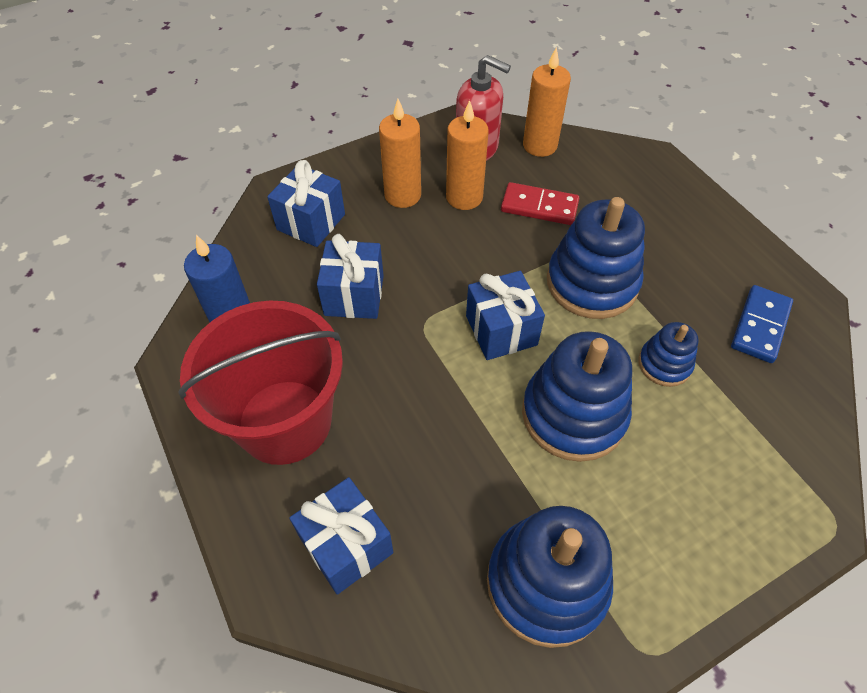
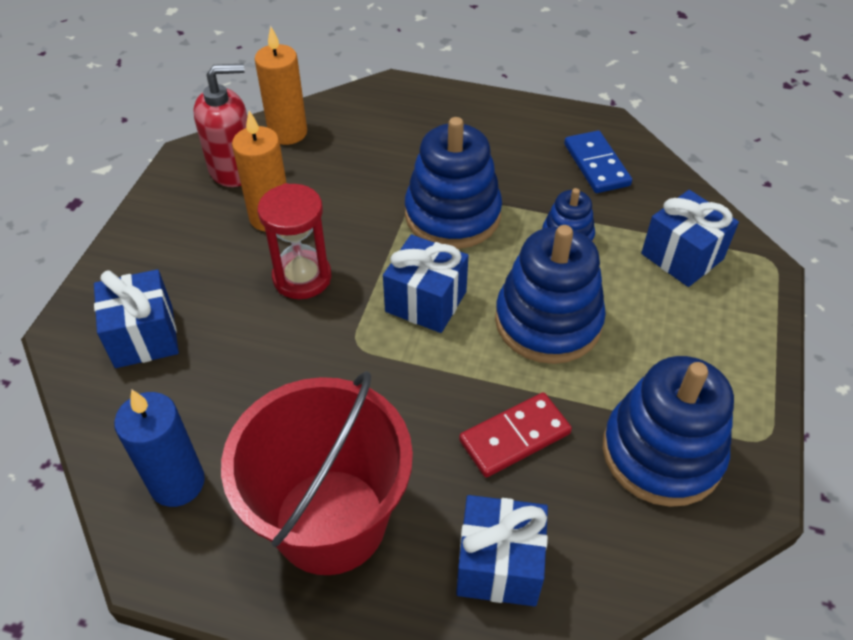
camera: 45 degrees left, 5 degrees down
(354, 295) = (266, 368): blue gift -> blue gift (682, 256)
(402, 195) = (210, 252): orange candle -> none
(439, 252) = (302, 277): none -> red hourglass
(539, 206) = (344, 183): red domino -> red domino (514, 437)

